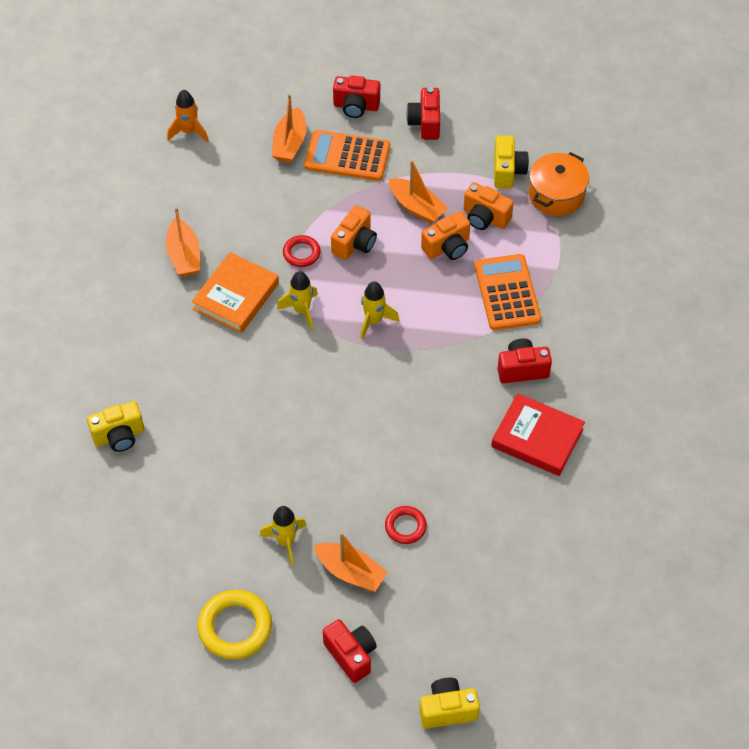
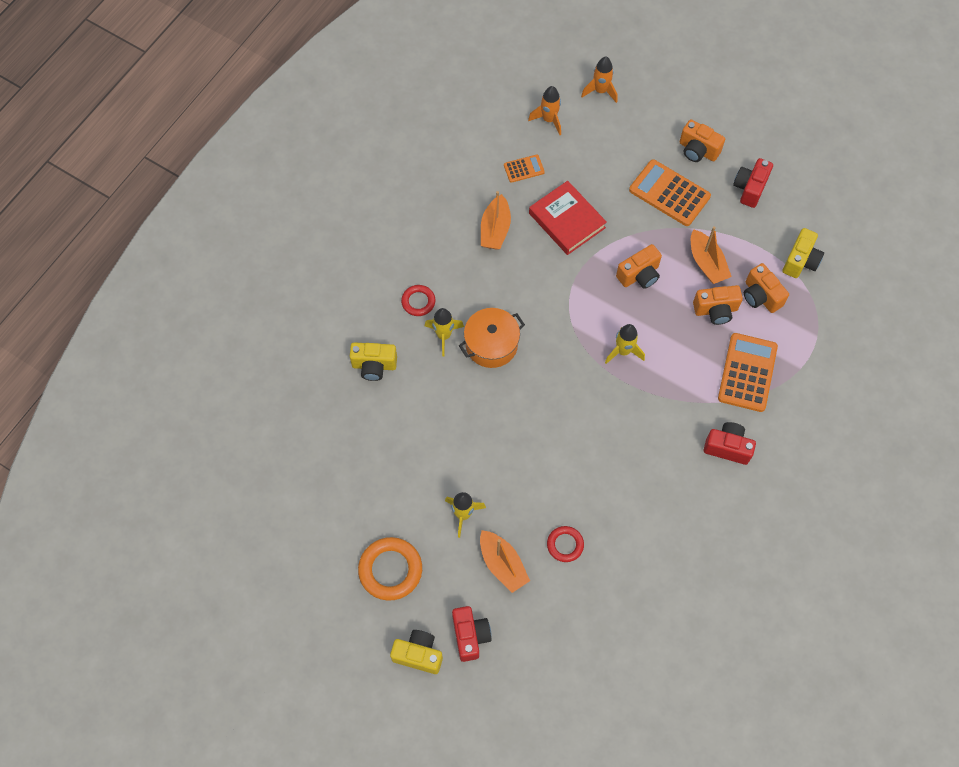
camera: 25 degrees right, 10 degrees up
(186, 187) = (524, 169): none -> orange calculator
(229, 86) = (600, 91): none -> orange rocket
(235, 627) = (390, 570): yellow ring -> orange ring
(236, 296) = (520, 282): orange book -> none
(290, 143) = (627, 163): orange boat -> none
(301, 253) = (591, 266): red ring -> red ring (418, 302)
(301, 310) = (568, 317): yellow rocket -> yellow rocket (444, 336)
(356, 106) = (698, 150): red camera -> orange camera
(447, 710) = (525, 719): yellow camera -> yellow camera (418, 654)
(537, 438) = (711, 514): red book -> red book (566, 220)
(556, 195) = (832, 300): orange pot -> orange pot (491, 344)

